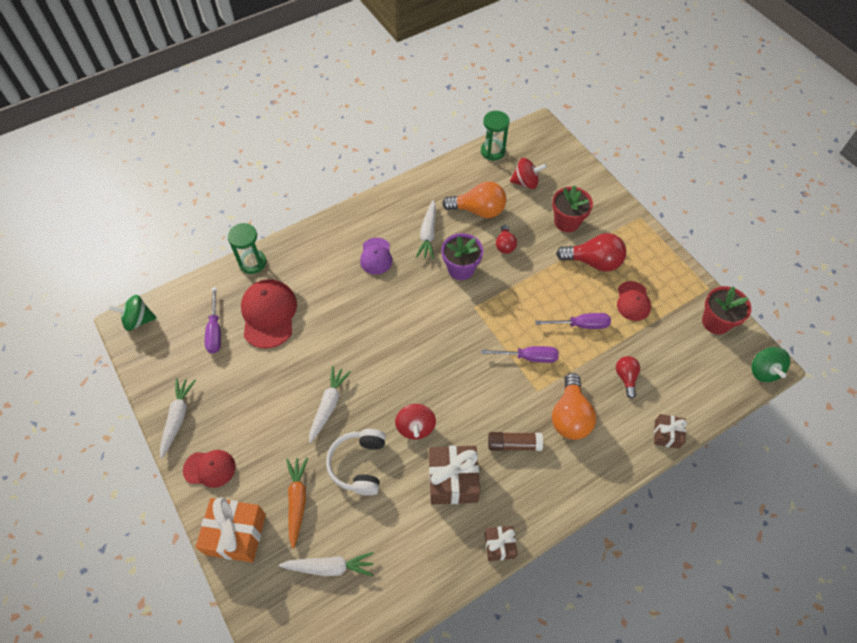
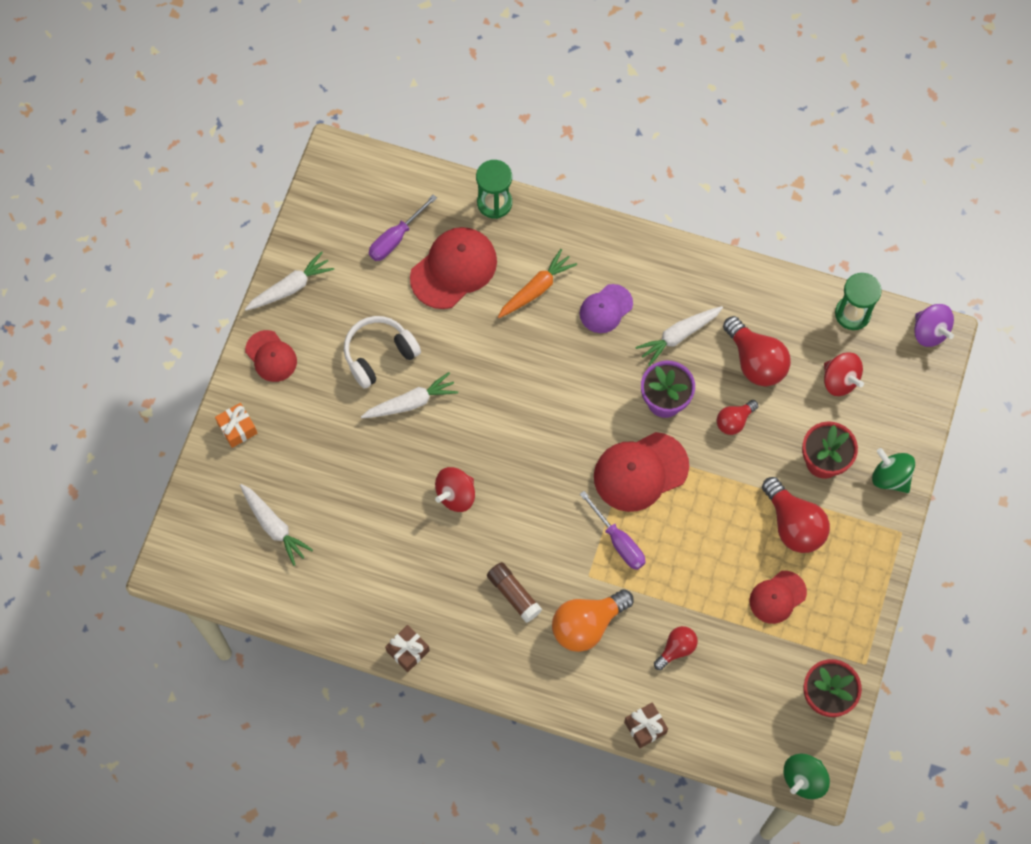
camera: 50 degrees right, 10 degrees up
(138, 320) = (347, 163): green spinning top -> green spinning top (890, 477)
(236, 534) = (237, 428): orange gift -> orange gift, size x0.56
(297, 501) = (305, 452): orange carrot -> orange carrot (536, 289)
(359, 464) = (379, 476): white headphones -> white headphones (379, 355)
(453, 480) = (433, 567): brown gift -> none
(478, 210) = (755, 361): orange light bulb -> red light bulb
(494, 313) = (640, 472): none -> red cap
(534, 128) = (929, 332): none -> purple spinning top
(580, 325) = (701, 565): purple screwdriver -> none

